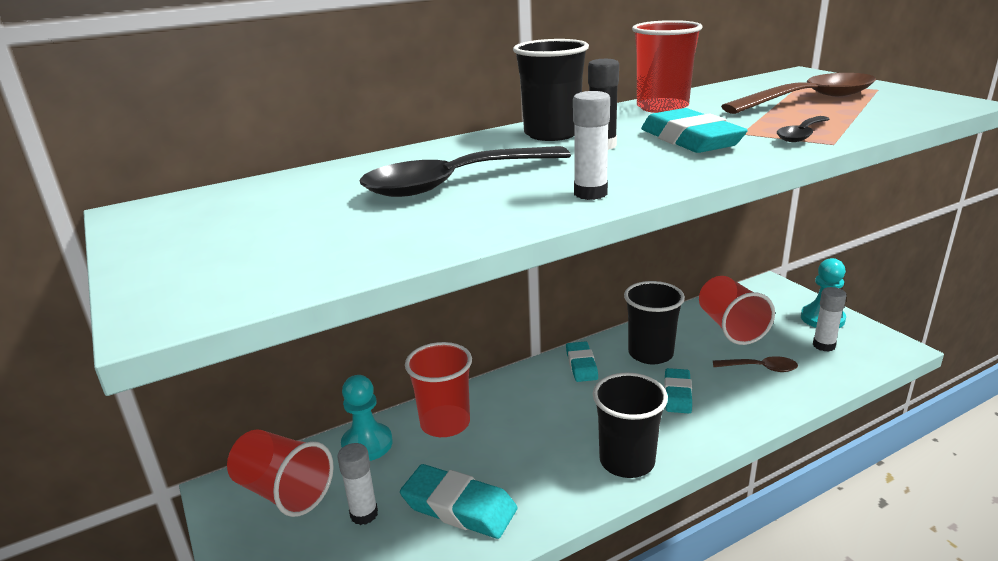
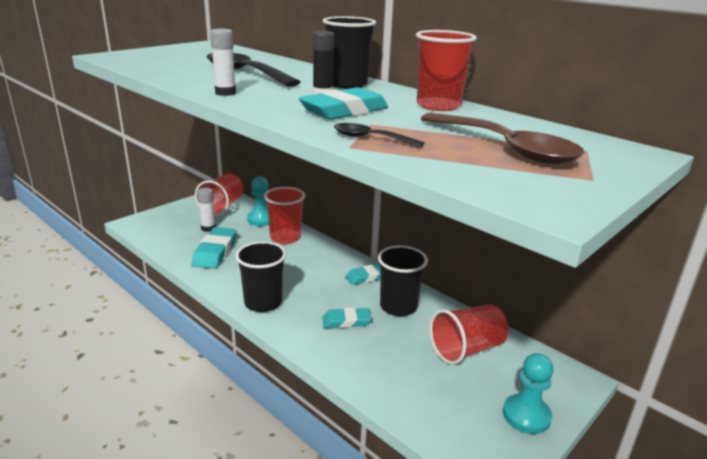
camera: 70 degrees right, 0 degrees up
(760, 368) = (404, 366): brown spoon -> none
(824, 345) = (467, 411): white glue stick -> none

